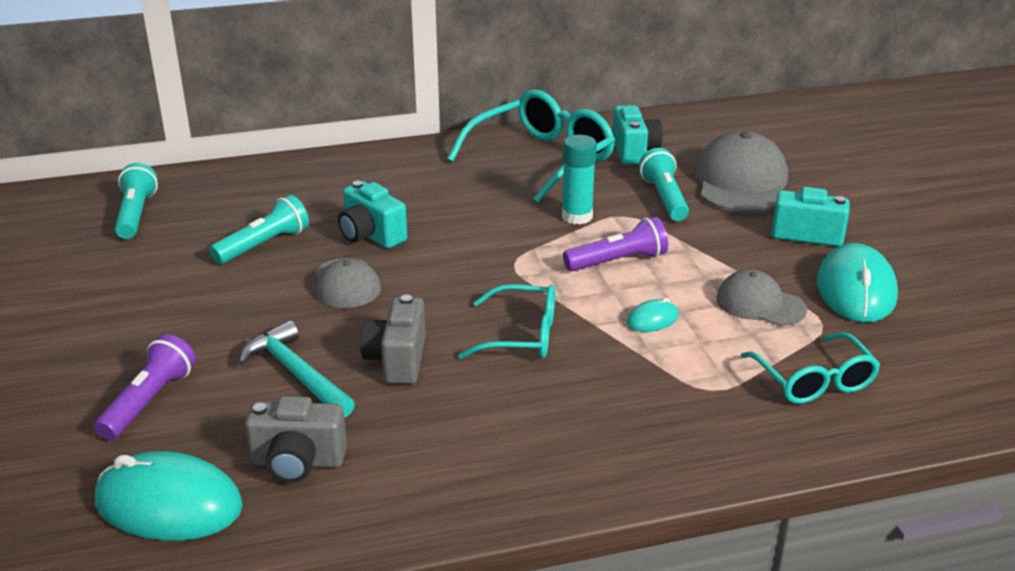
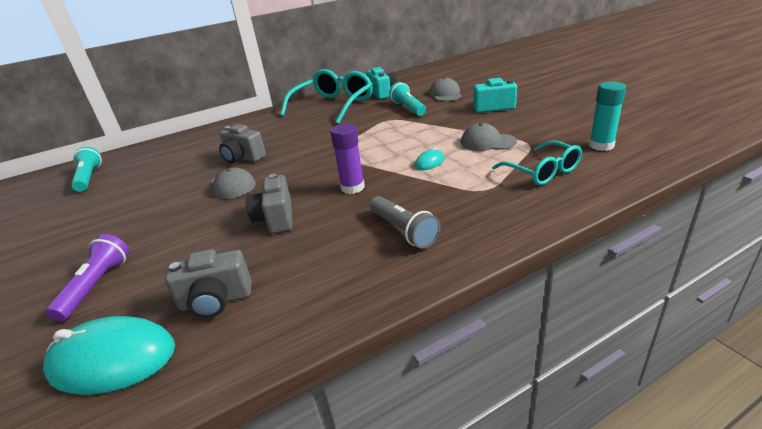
camera: 10 degrees left, 0 degrees up
(264, 245) = (175, 176): turquoise flashlight -> none
(296, 374) = (207, 242): turquoise hammer -> none
(371, 235) = (243, 158): turquoise camera -> grey camera
(521, 335) = (352, 187): turquoise glasses -> purple glue stick
(567, 425) = (403, 230): none -> grey flashlight
(577, 216) = (363, 125): turquoise glue stick -> turquoise glue stick (601, 145)
(618, 261) = (396, 140): purple flashlight -> none
(741, 182) = (445, 94): grey cap -> grey cap, size x0.60
(855, 290) = (535, 125): turquoise mouse -> none

